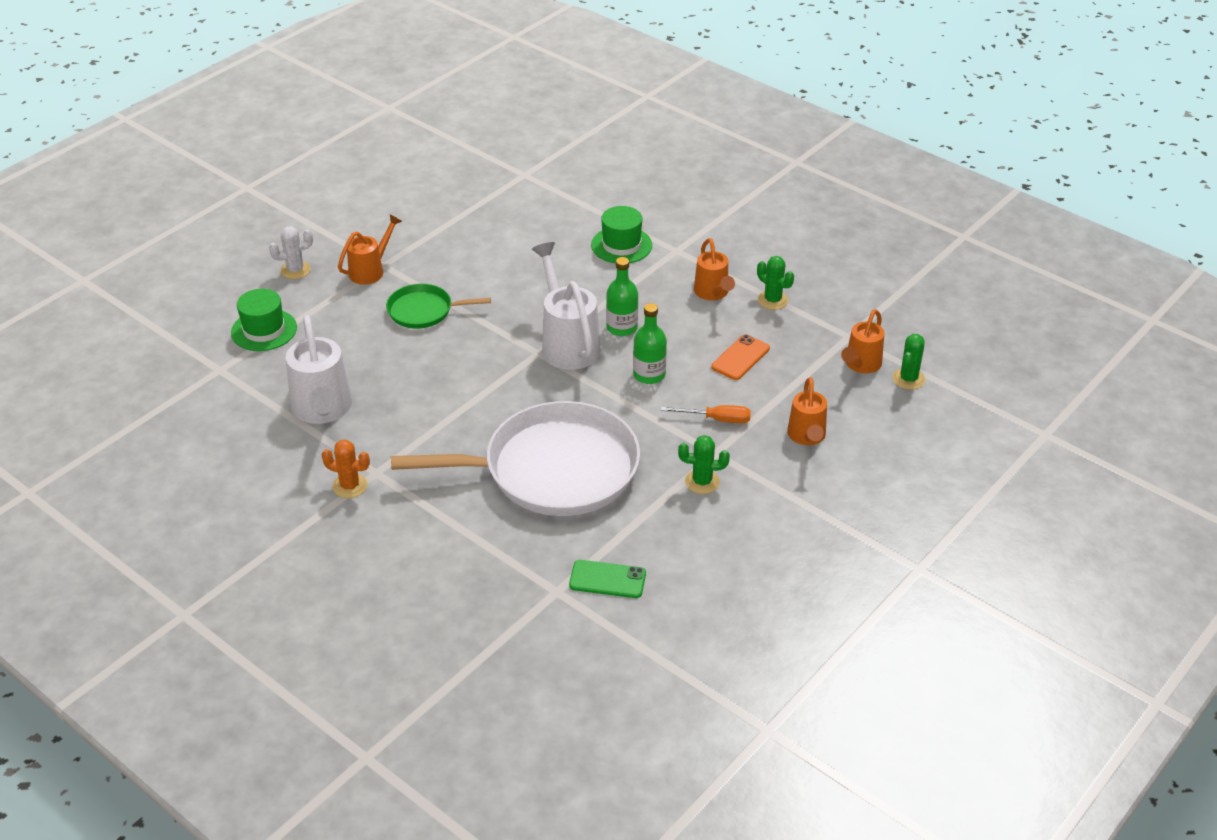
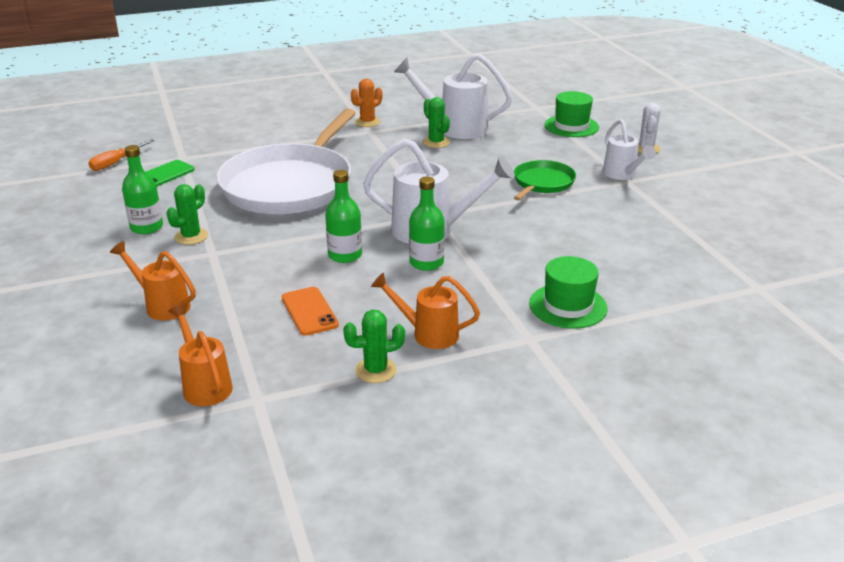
camera: 120 degrees right, 10 degrees down
(370, 270) = (622, 175): orange watering can -> white watering can
(713, 522) = (146, 227): none -> green bottle
(716, 419) = (247, 268): orange screwdriver -> orange screwdriver (116, 162)
(908, 379) = (141, 409): green cactus -> green cactus (436, 142)

